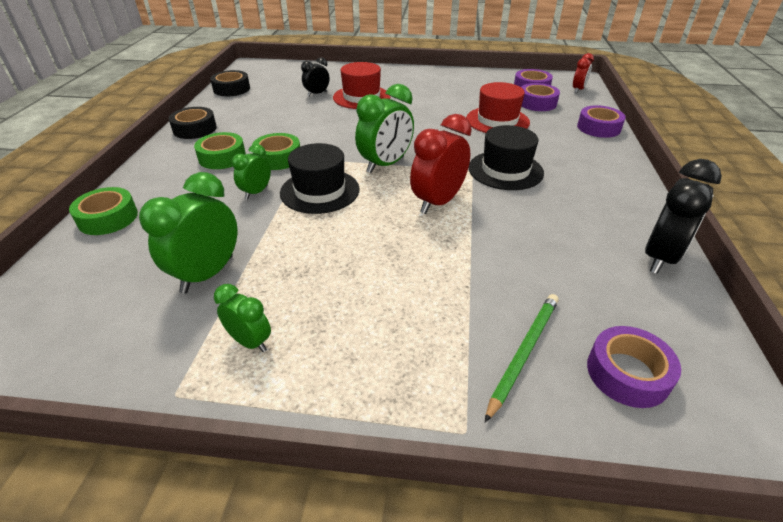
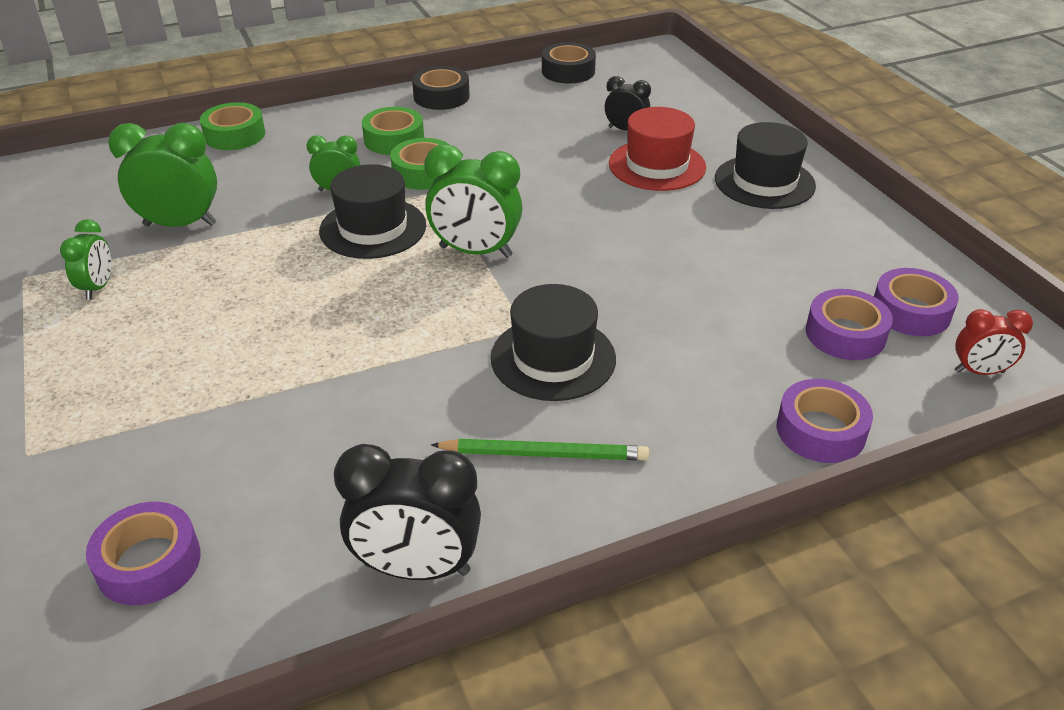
camera: 60 degrees right, 0 degrees up
(407, 81) = (764, 182): none -> black hat
(438, 202) = (414, 322): red clock -> none
(497, 121) = (718, 308): red hat -> none
(523, 353) = (151, 469): green pencil -> green pencil (544, 454)

